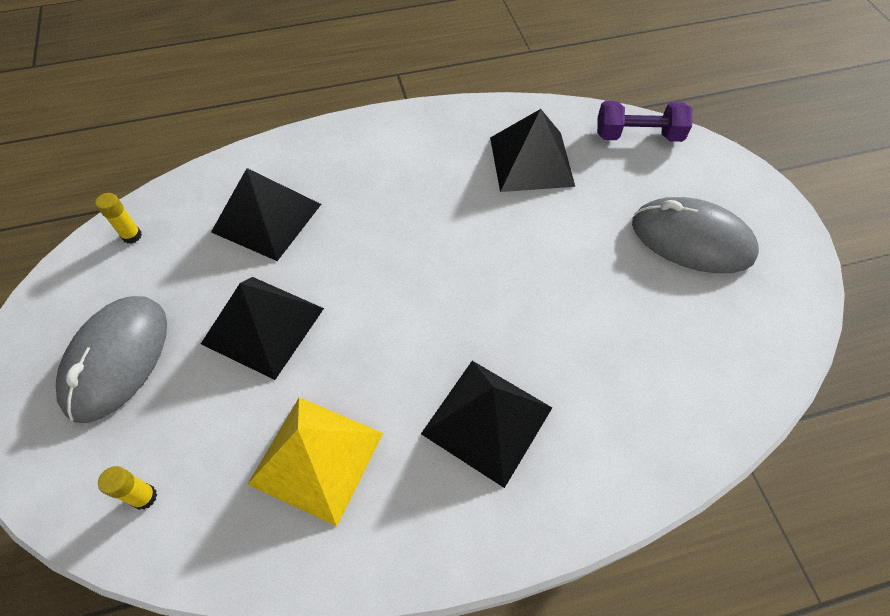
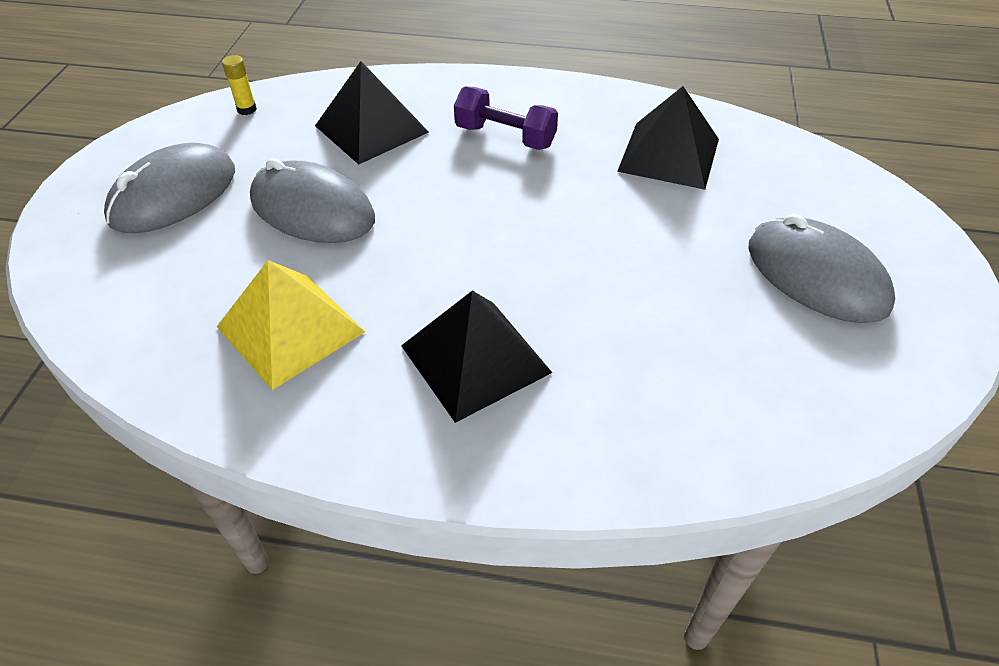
camera: 25 degrees right, 10 degrees down
(144, 497) = (126, 303): yellow glue stick -> none
(263, 325) = (312, 210): black pyramid -> grey mouse
(638, 136) = (810, 164): purple dumbbell -> purple dumbbell (505, 137)

